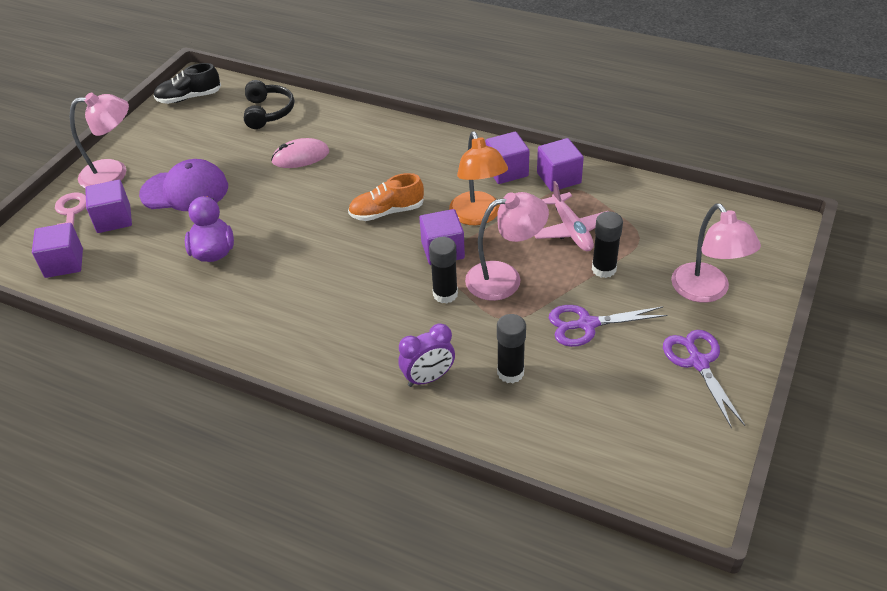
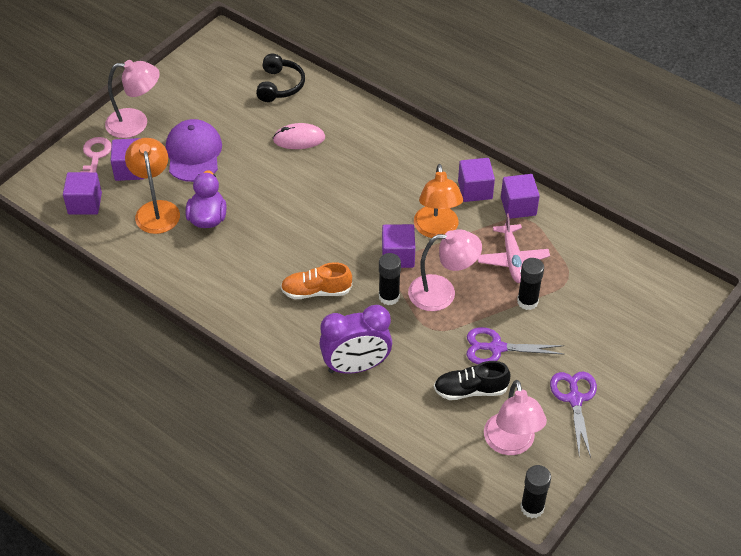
camera: 10 degrees right, 5 degrees up
(151, 254) = (156, 209): none -> orange lamp
(185, 190) = (194, 153): purple cap -> purple cap turned 105 degrees counterclockwise
(189, 98) = (213, 55): black shoe -> black shoe (470, 390)
(387, 212) = (360, 209): orange shoe -> orange shoe (316, 291)
(428, 378) = (356, 366): purple clock -> purple clock, size x1.56
(510, 372) = (422, 375): black glue stick -> black glue stick (532, 507)
(706, 291) = (606, 339): pink lamp -> pink lamp (511, 444)

